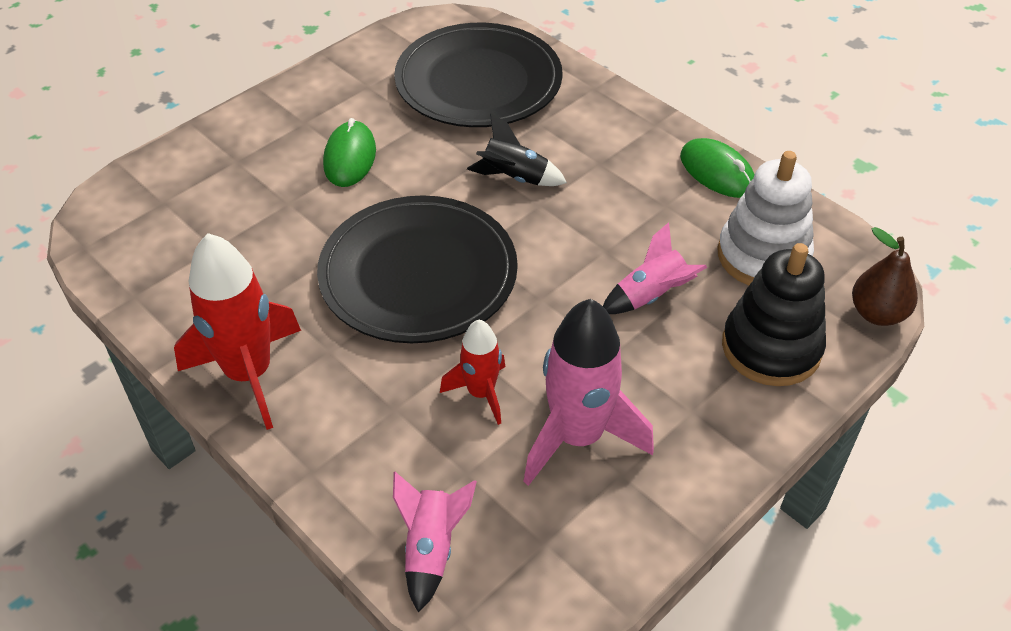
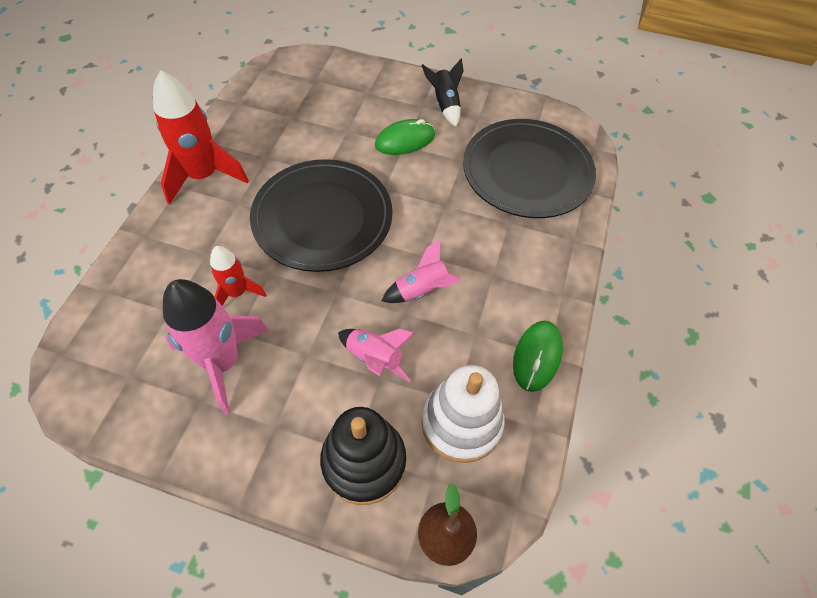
camera: 60 degrees right, 10 degrees up
(431, 549) = (107, 317): pink rocket -> pink rocket (422, 290)
(514, 178) = (443, 231): black rocket -> black rocket (445, 105)

